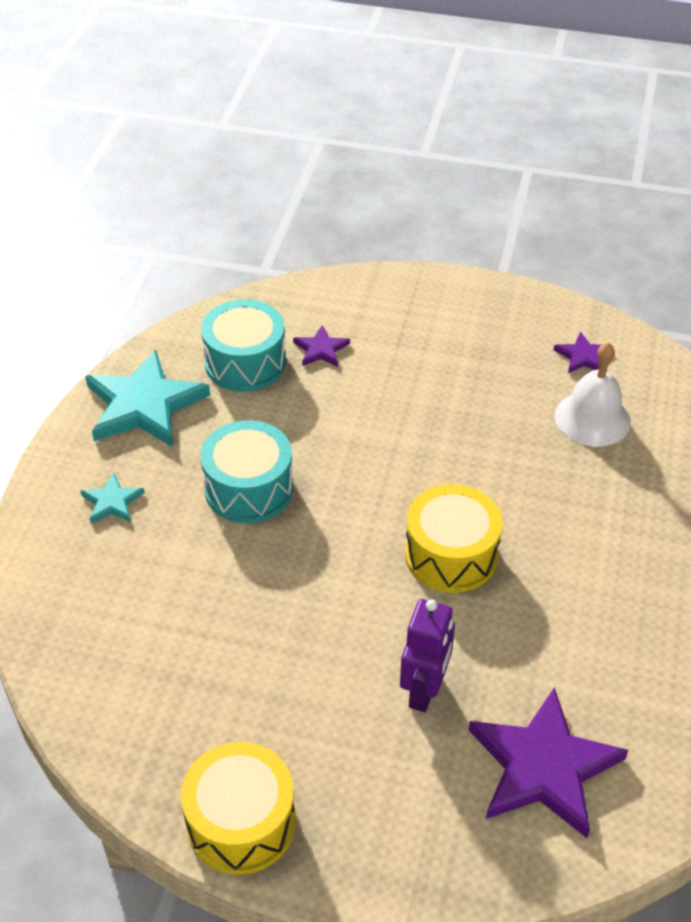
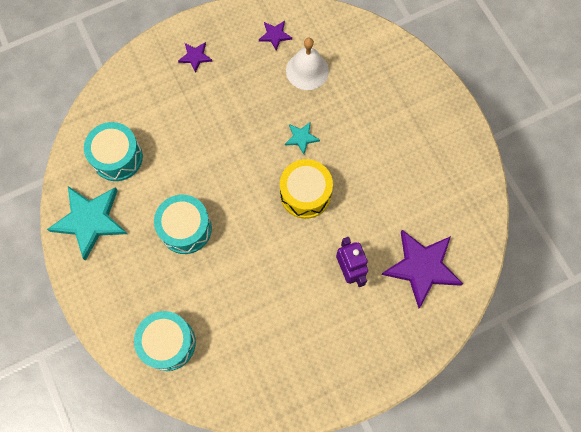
camera: 40 degrees left, 25 degrees up
(92, 599) = (168, 343): none -> turquoise drum
(112, 502) = (127, 286): turquoise star -> turquoise star (301, 138)
(241, 822) = (328, 390): yellow drum -> none
(321, 349) = (148, 121): purple star -> purple star (195, 57)

